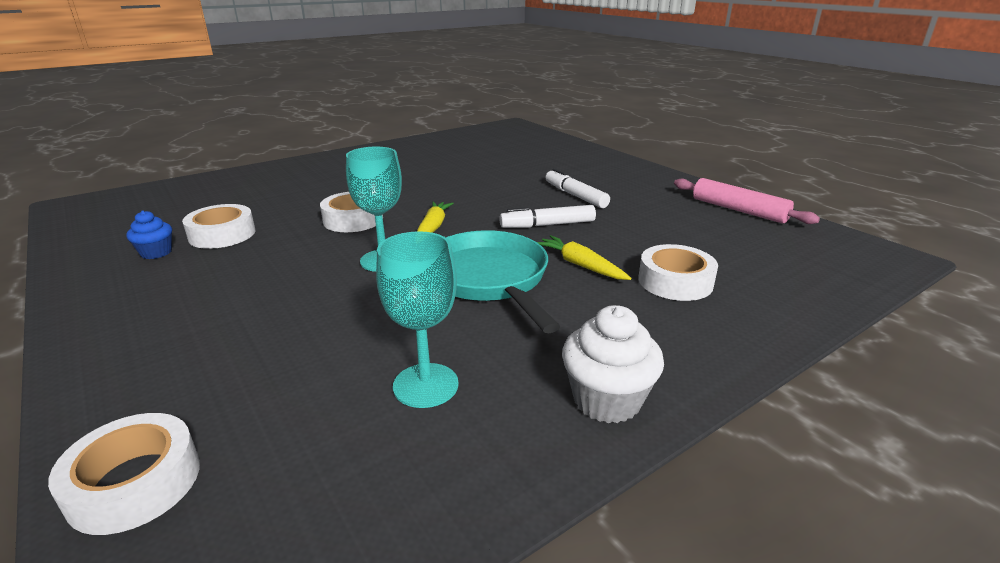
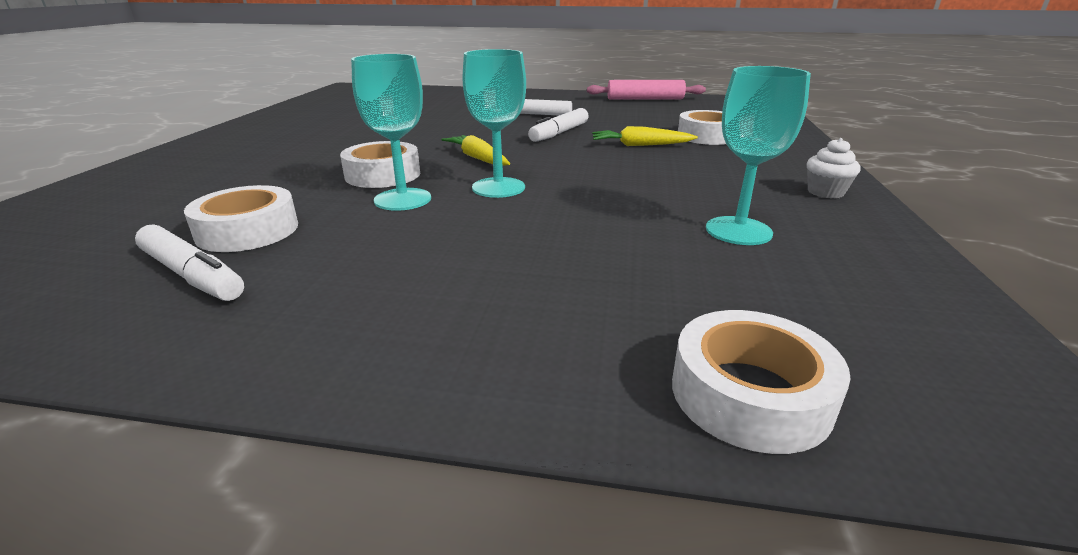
camera: 45 degrees left, 0 degrees up
(156, 253) = (192, 275): blue cupcake -> white marker
(319, 245) = (402, 199): none -> turquoise goblet
(489, 279) = (609, 170): turquoise pan -> none
(607, 400) = (825, 192): white cupcake -> white cupcake, size x0.62

